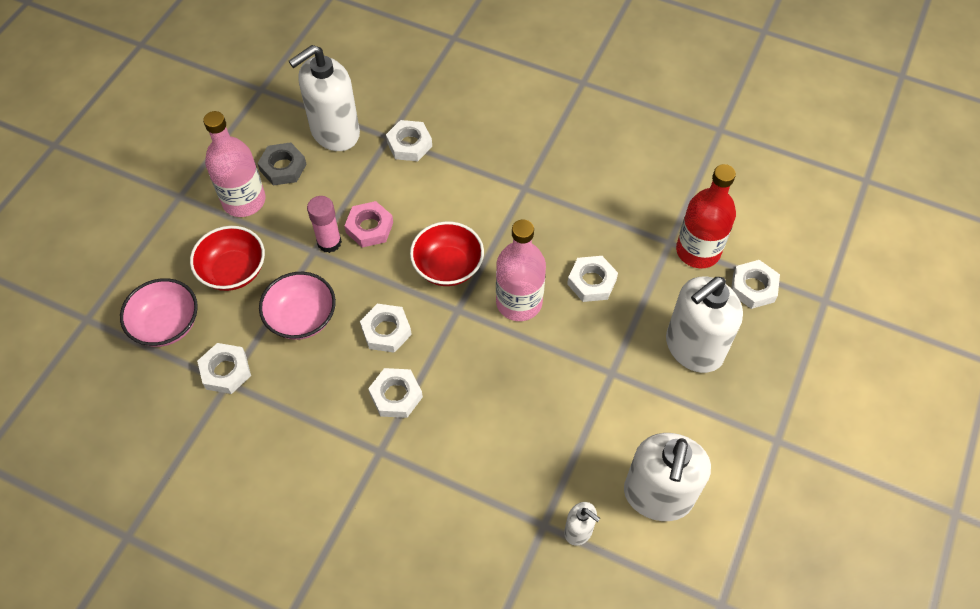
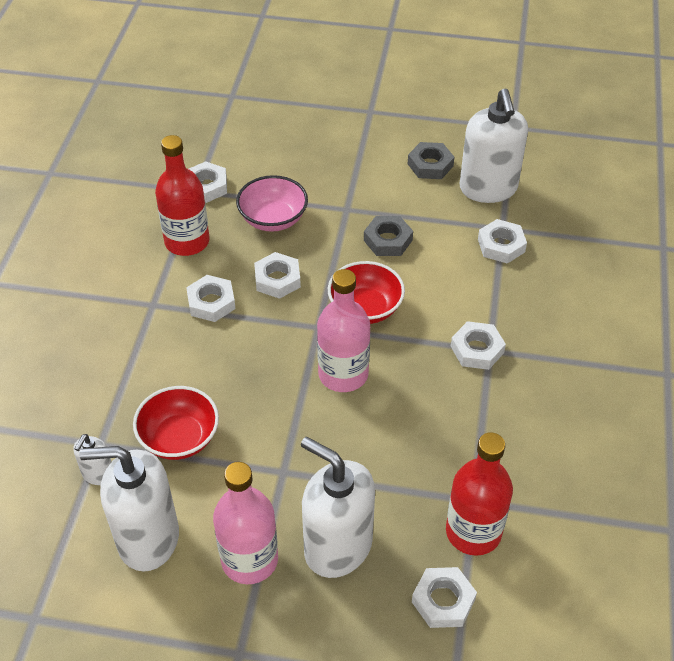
camera: 75 degrees right, 10 degrees down
(167, 325) = (240, 140): pink bowl -> none
(233, 271) = (306, 164): red bowl -> red bowl (179, 438)
(244, 201) = (382, 150): pink bottle -> pink bottle (249, 560)
(302, 404) = (187, 241): none -> red bottle
(329, 242) = (360, 217): pink glue stick -> none
(335, 132) = (488, 189): white soap dispenser -> white soap dispenser turned 135 degrees counterclockwise
(369, 227) = (388, 240): pink nut -> grey nut
(592, 282) = (391, 433): white nut -> white nut (477, 349)

